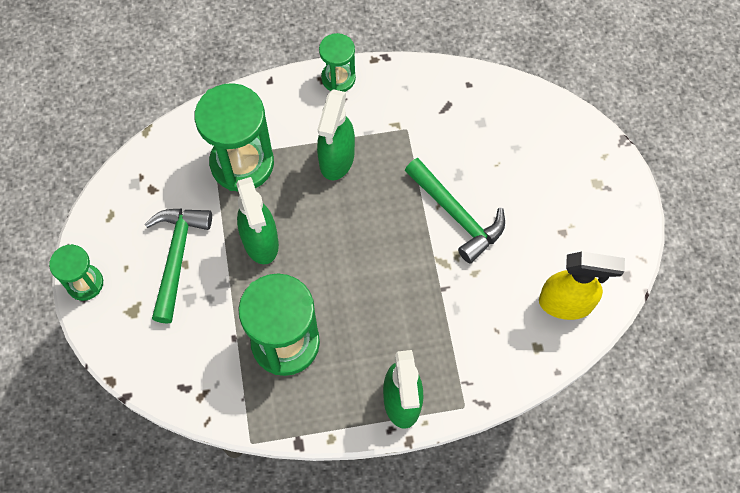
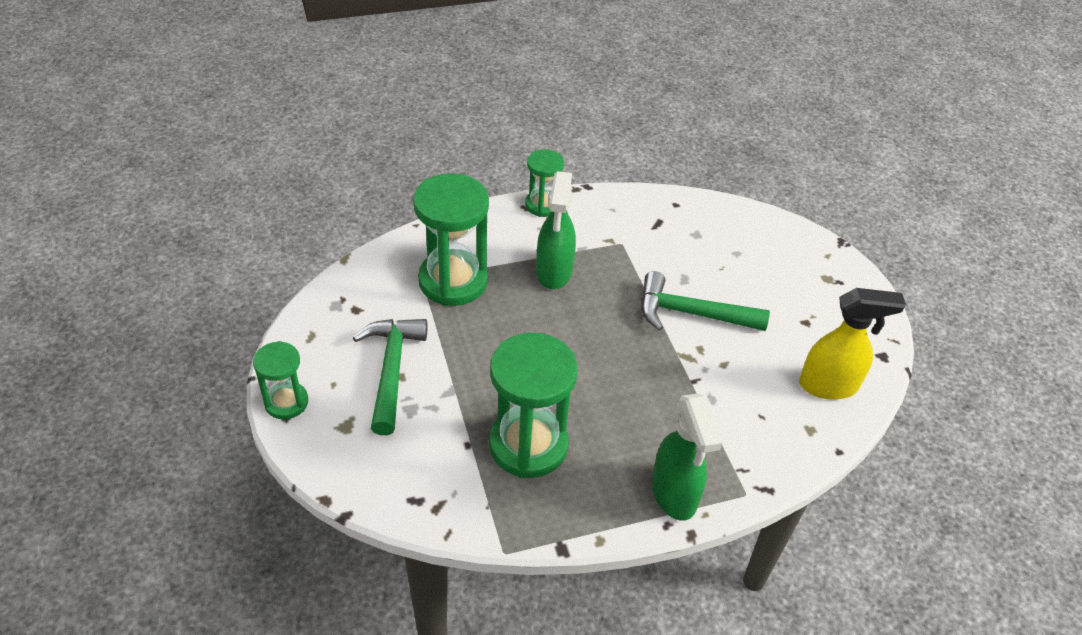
camera: 10 degrees left, 20 degrees down
(260, 242) = (484, 350): green spray bottle -> none
(456, 215) = (691, 313): green hammer -> green hammer turned 150 degrees clockwise

